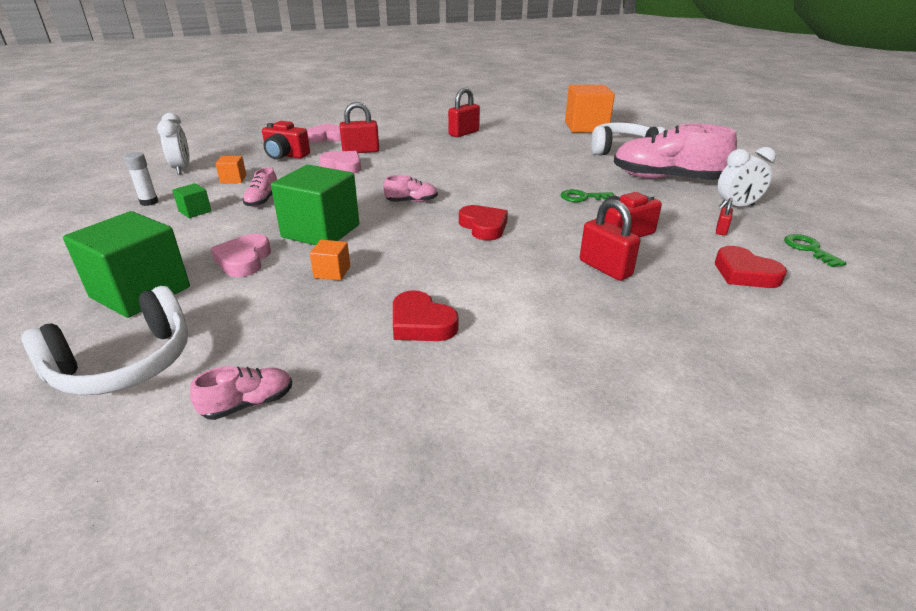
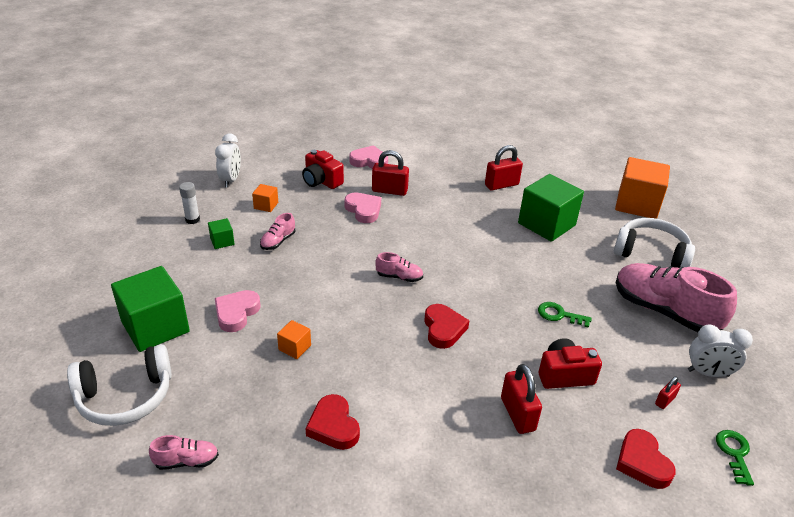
camera: 20 degrees right, 5 degrees up
(321, 231) = (307, 295): green cube -> green cube (546, 224)

